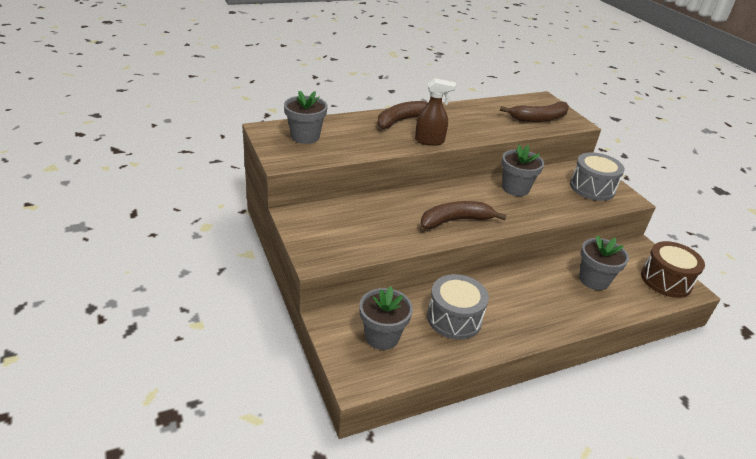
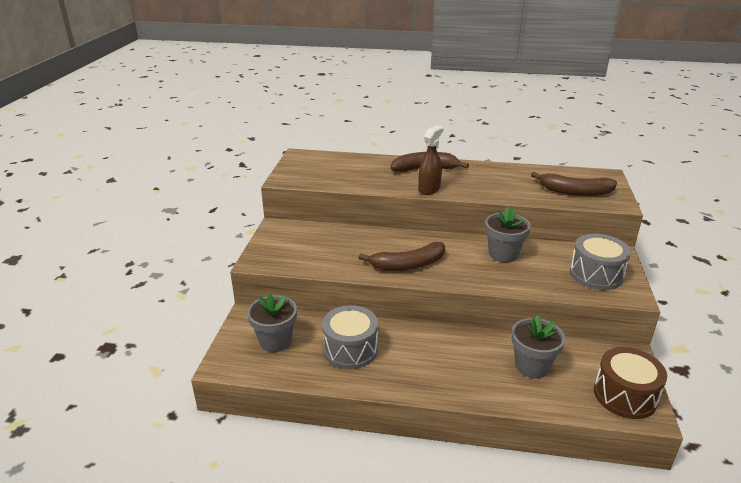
camera: 35 degrees right, 5 degrees down
(305, 137) = (323, 166): grey flower pot -> none
(429, 141) = (429, 189): brown spray bottle -> brown spray bottle turned 90 degrees counterclockwise
(455, 221) = (408, 265): brown banana -> brown banana turned 150 degrees clockwise

